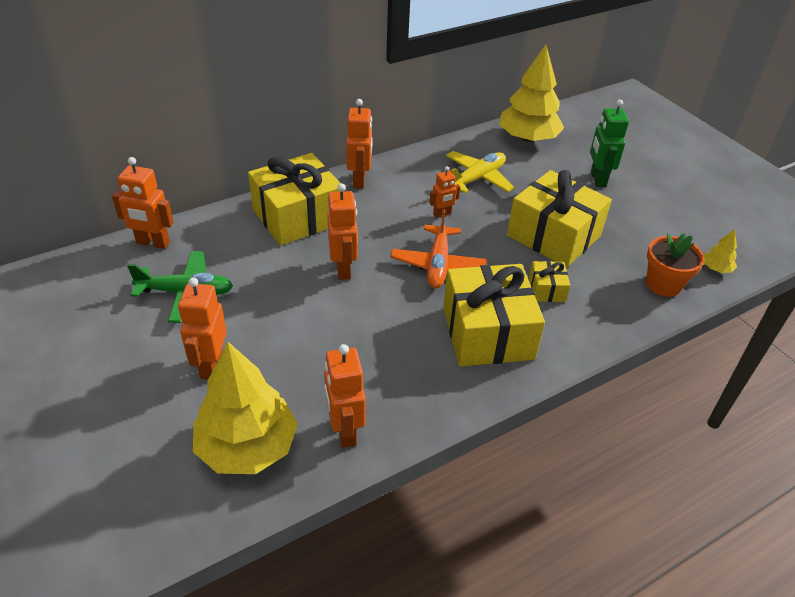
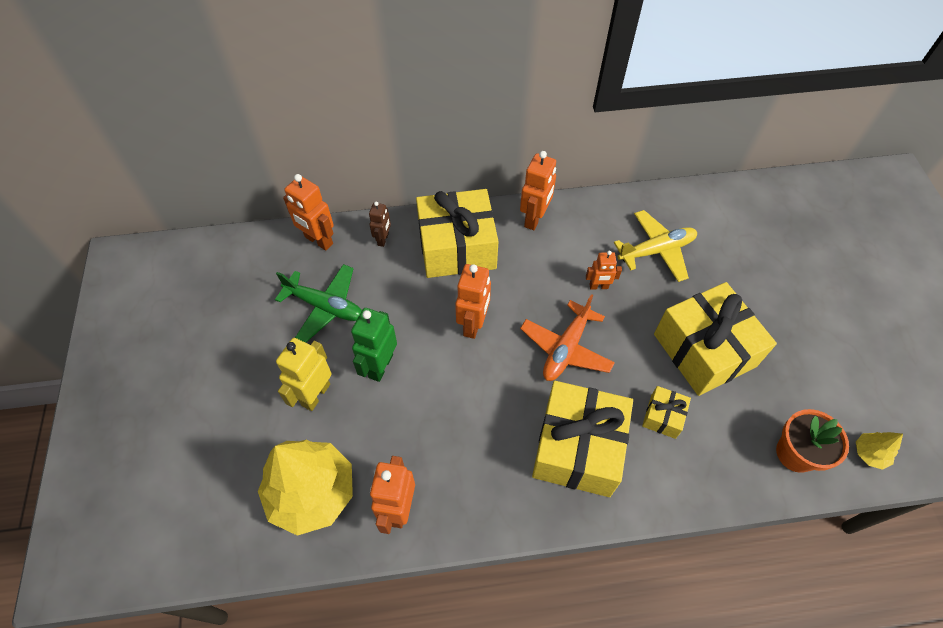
camera: 25 degrees right, 15 degrees up
(211, 365) = (315, 394): orange robot -> yellow robot
(221, 227) = (383, 239): none -> brown robot
(527, 138) = (738, 210): yellow tree -> none
(597, 179) = (792, 289): green robot -> green robot (380, 366)

